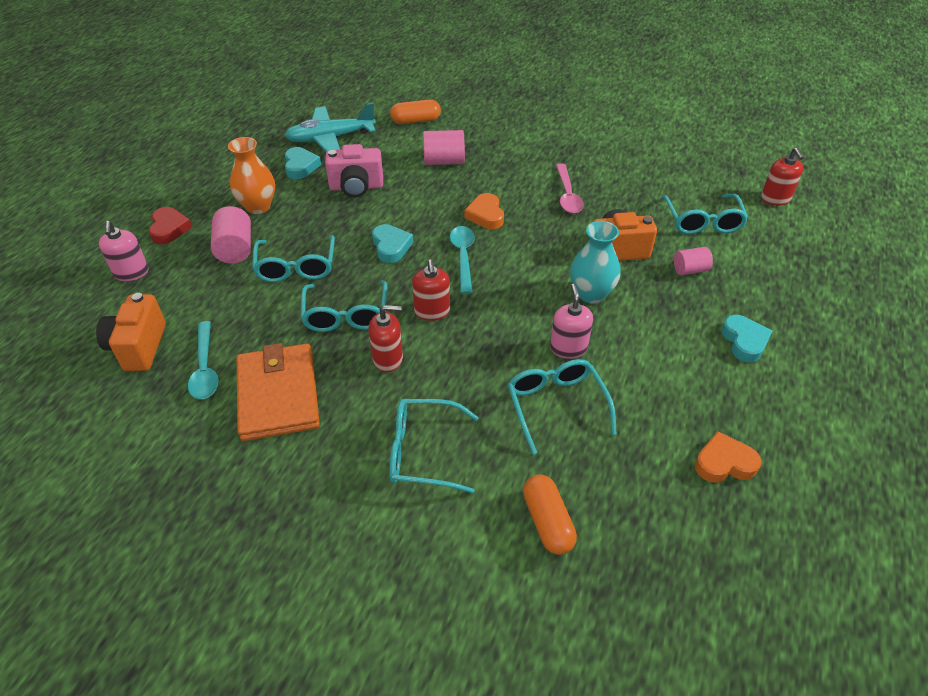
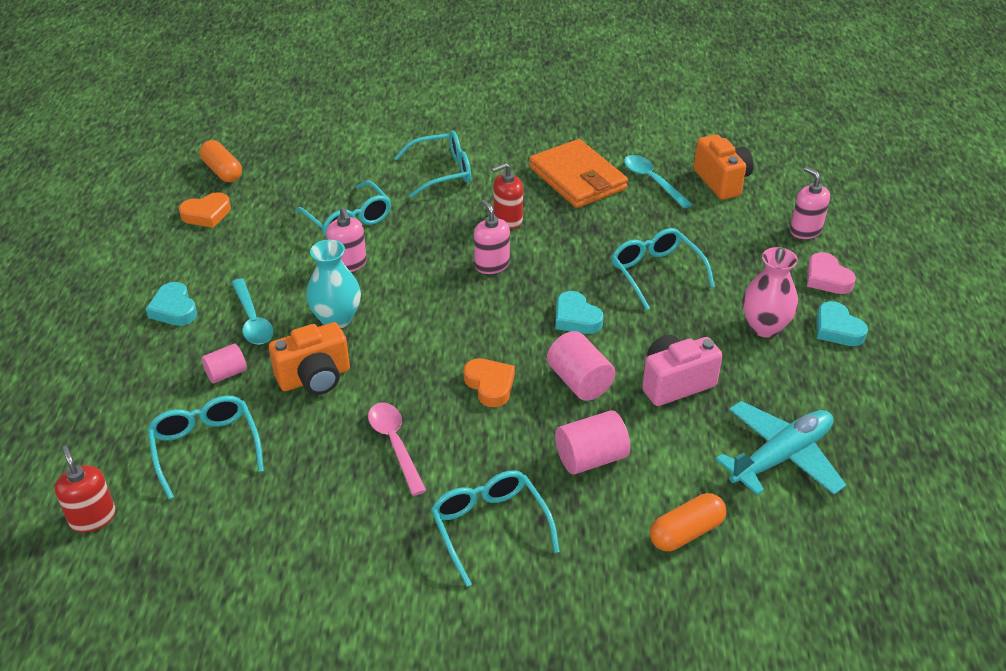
camera: 160 degrees right, 5 degrees down
(169, 229) = (827, 278): red heart -> pink heart
(235, 249) = (735, 275): pink cylinder -> pink cylinder (579, 381)
(258, 206) = (764, 327): orange vase -> pink vase
(300, 166) = (773, 396): turquoise heart -> turquoise heart (837, 329)
(346, 315) = (570, 243): turquoise glasses -> turquoise glasses (489, 527)
(432, 311) = (492, 265): red soap dispenser -> pink soap dispenser
(463, 257) = (490, 326): turquoise spoon -> turquoise spoon (252, 320)
(547, 522) = (337, 158): orange capsule -> orange capsule (222, 171)

